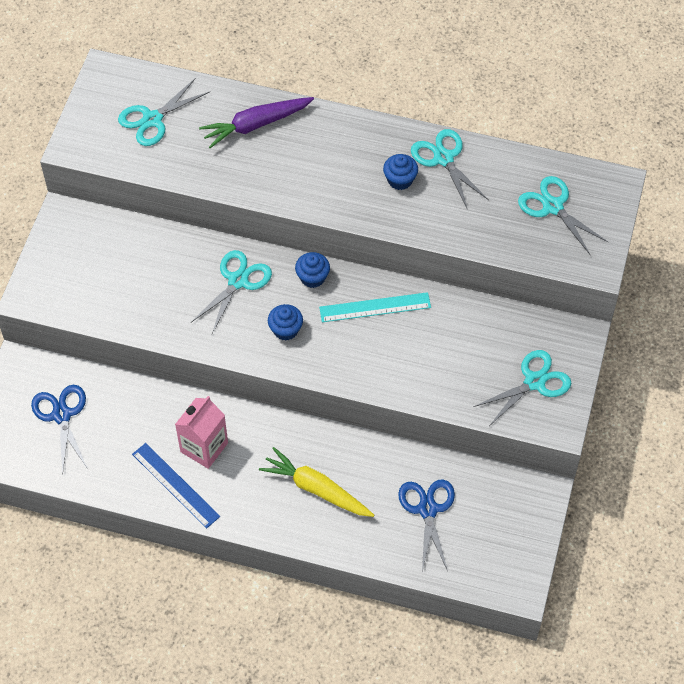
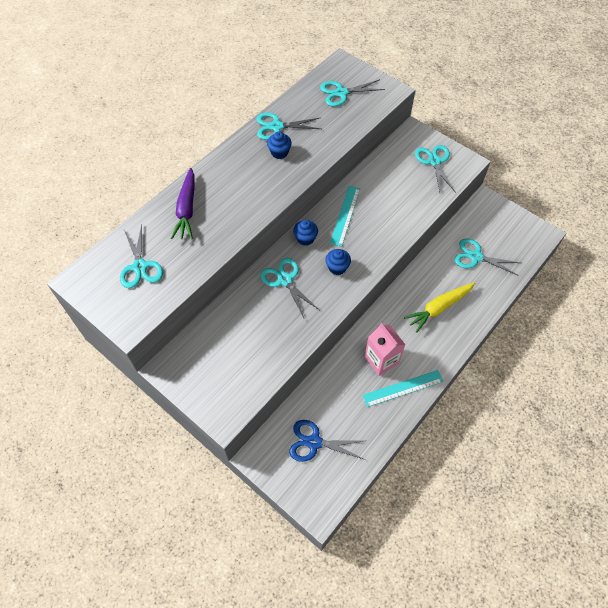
camera: 65 degrees left, 0 degrees up
(175, 485) = (403, 388): blue ruler -> turquoise ruler
(428, 509) = (476, 257): blue scissors -> turquoise scissors

